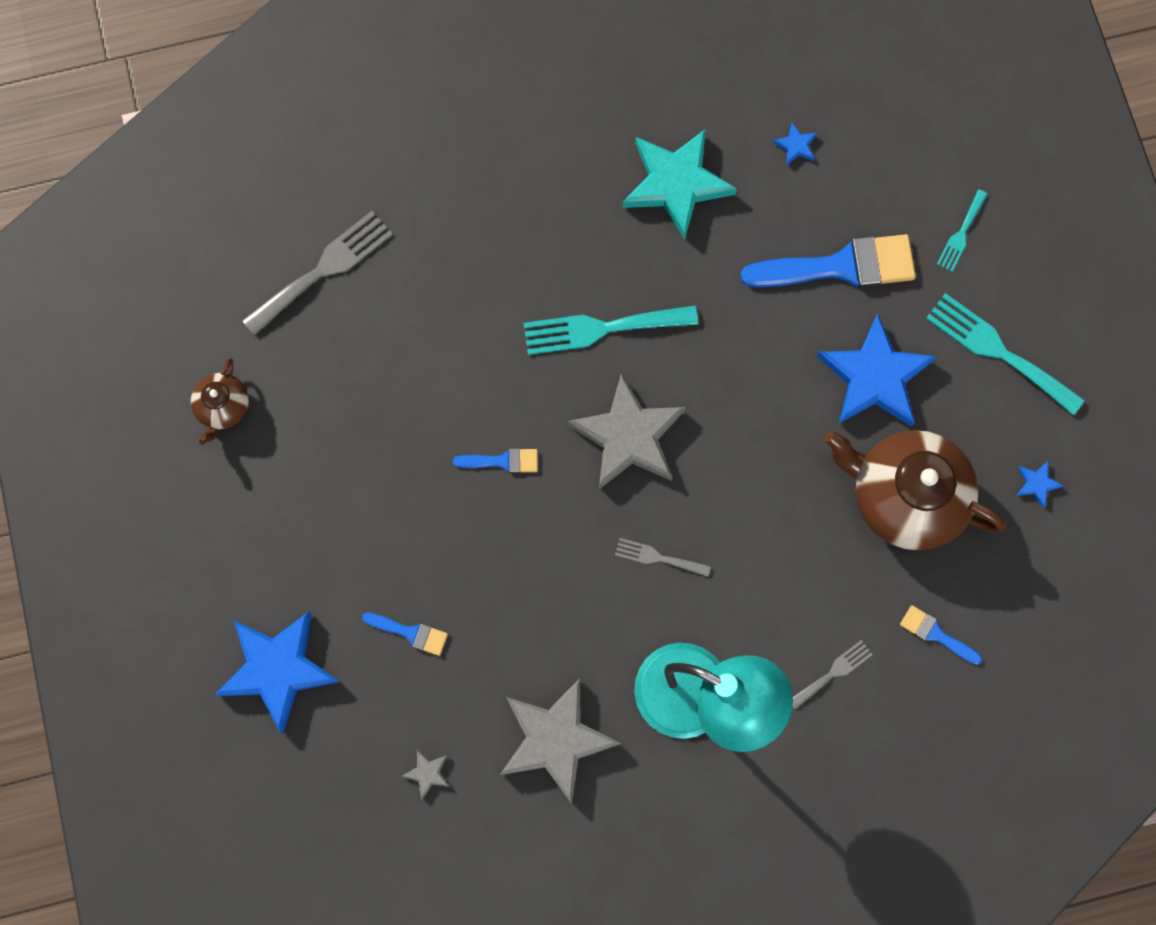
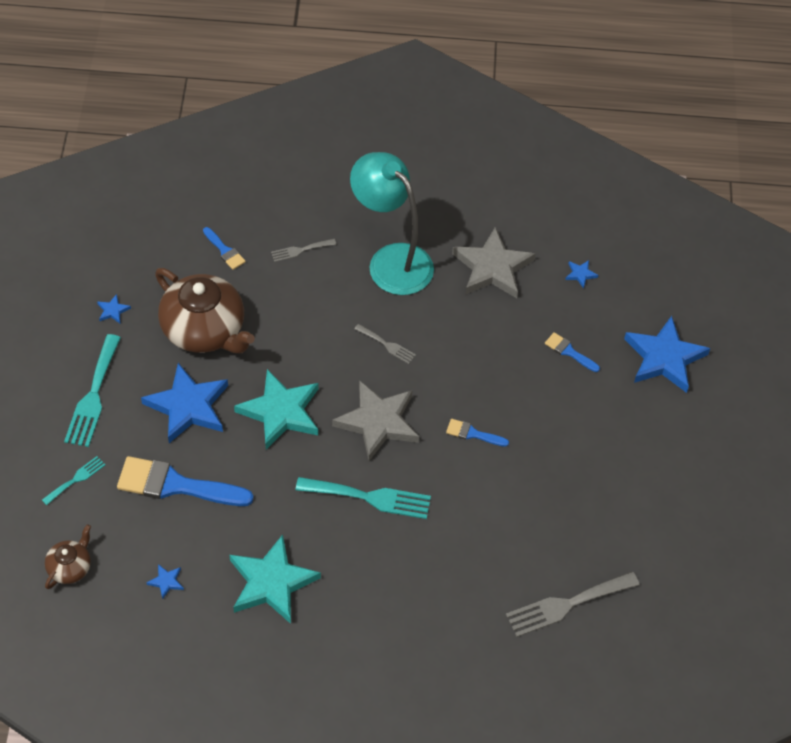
camera: 165 degrees left, 20 degrees down
(223, 407) = (667, 530): brown teapot -> brown teapot (70, 567)
(427, 773) = (580, 274): grey star -> blue star
(756, 409) = (280, 412): none -> turquoise star
(998, 351) = (93, 396): turquoise fork -> turquoise fork turned 45 degrees clockwise

